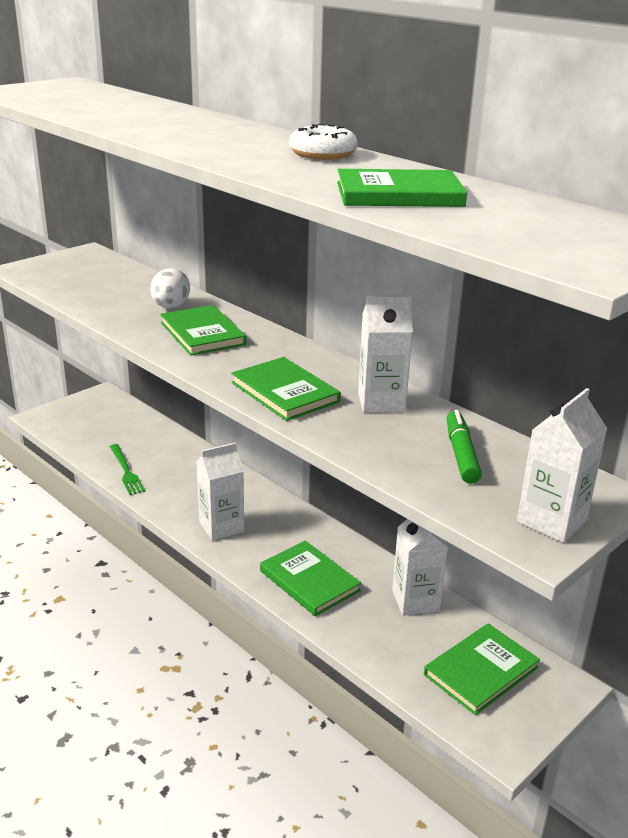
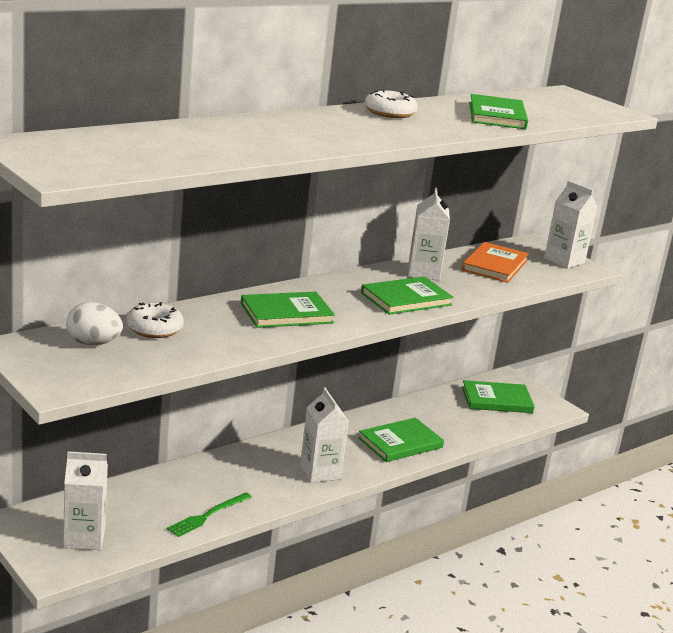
camera: 85 degrees left, 5 degrees down
(126, 471) = (207, 516): green fork -> green fork turned 150 degrees clockwise
(139, 287) = (154, 328): none -> white donut
(170, 307) = (216, 319): white egg -> white egg (93, 343)
(415, 601) = (426, 406): white carton -> white carton (84, 538)
(461, 454) = (494, 265): green marker -> orange book
(481, 671) = (497, 400): green book -> green book turned 60 degrees counterclockwise

